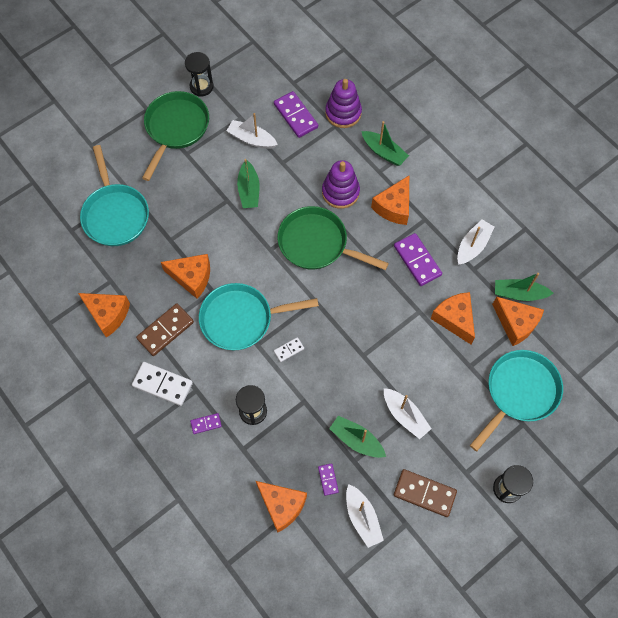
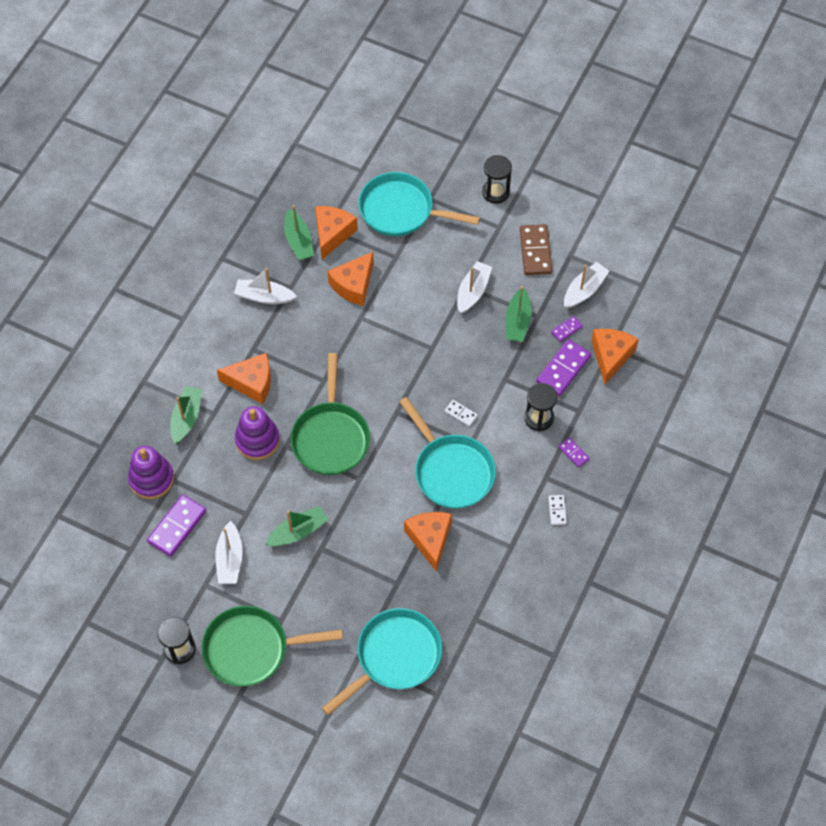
camera: 115 degrees left, 5 degrees down
(108, 315) = (513, 601): orange cheese -> none
(162, 384) = (557, 510): white domino -> white domino, size x0.52
(165, 330) = (500, 536): brown domino -> none
(417, 261) = (305, 339): purple domino -> purple domino (563, 369)

